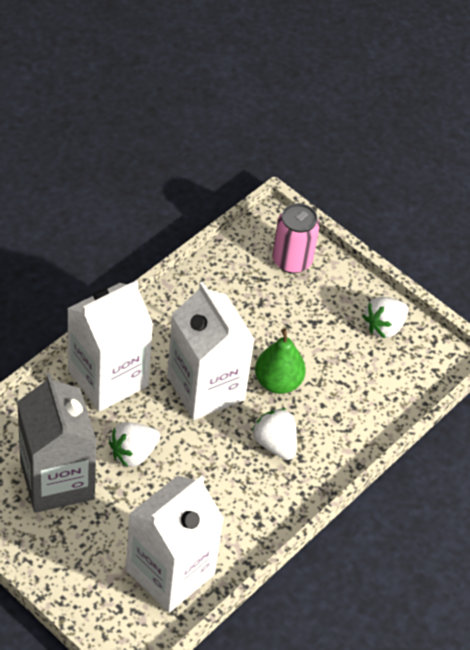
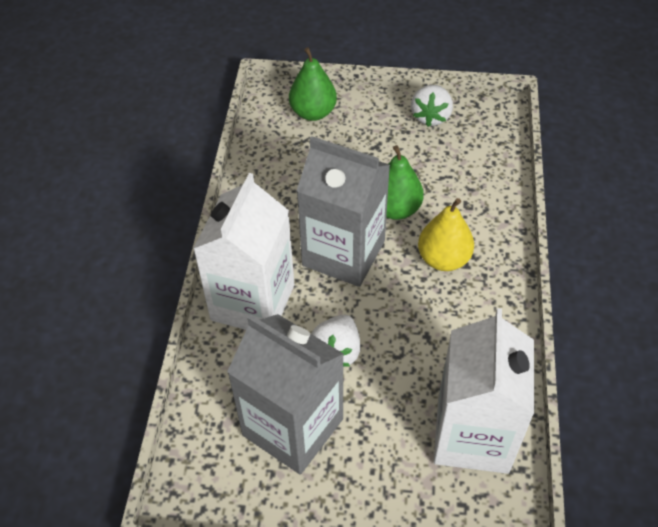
camera: 30 degrees left, 0 degrees up
(205, 388) = (343, 253): white carton -> grey carton
(275, 444) = (443, 259): white strawberry -> yellow pear
(292, 260) = (313, 113): pink can -> green pear

